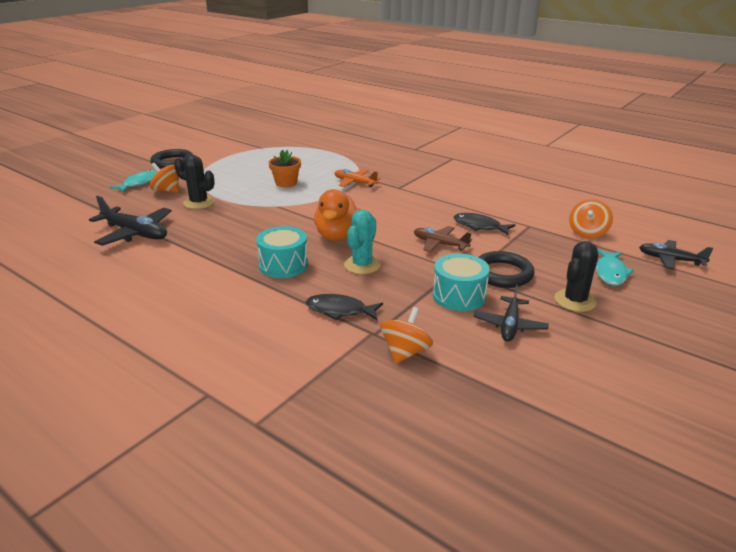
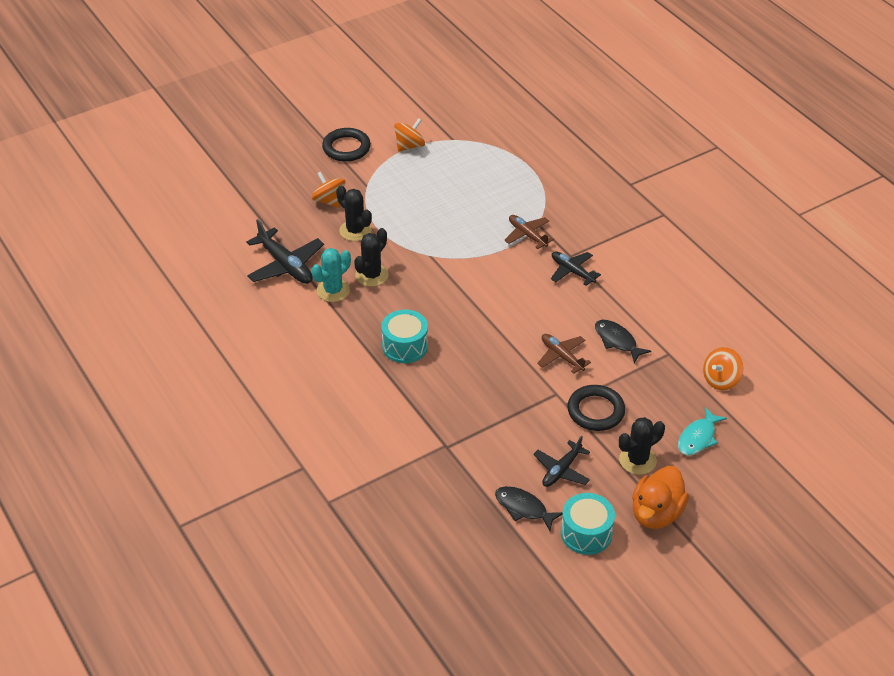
camera: 20 degrees right, 15 degrees up
(140, 183) = (305, 180): turquoise fish -> none
(227, 225) = (372, 275): none -> black cactus
(286, 183) = (454, 217): orange flower pot -> none
(337, 236) = (470, 318): orange duck -> orange duck (656, 513)
(339, 310) = (430, 414): black fish -> black fish (523, 508)
(355, 182) = (527, 235): orange plane -> brown plane
(362, 265) = (474, 365): turquoise cactus -> turquoise cactus (333, 290)
(405, 352) = (461, 472): orange spinning top -> orange spinning top (409, 146)
(459, 296) = (539, 426): turquoise drum -> turquoise drum (586, 533)
(670, 260) = (771, 438): black plane -> black plane (572, 271)

